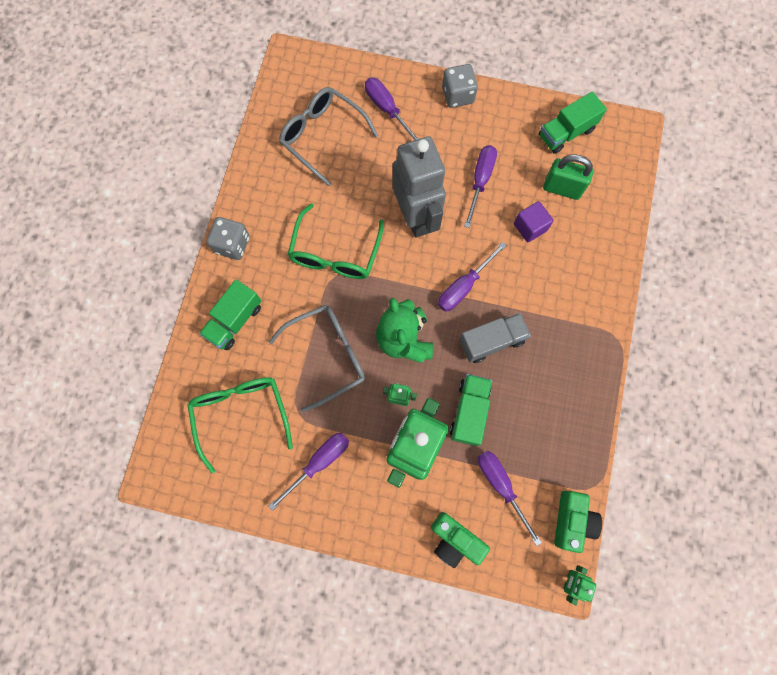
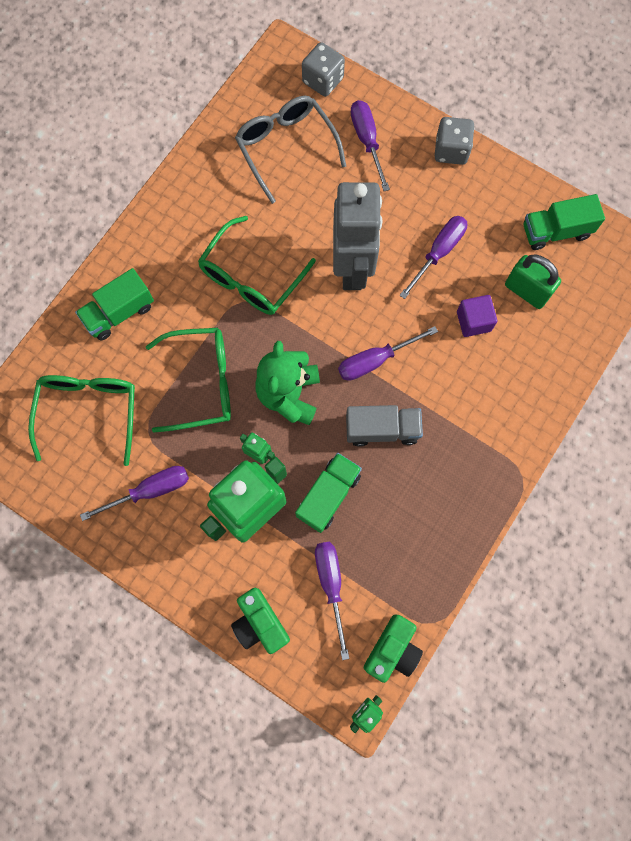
camera: 20 degrees right, 0 degrees up
(232, 245) = (147, 232): grey dice -> grey dice (323, 80)
(328, 355) = (202, 383): grey glasses -> green glasses

